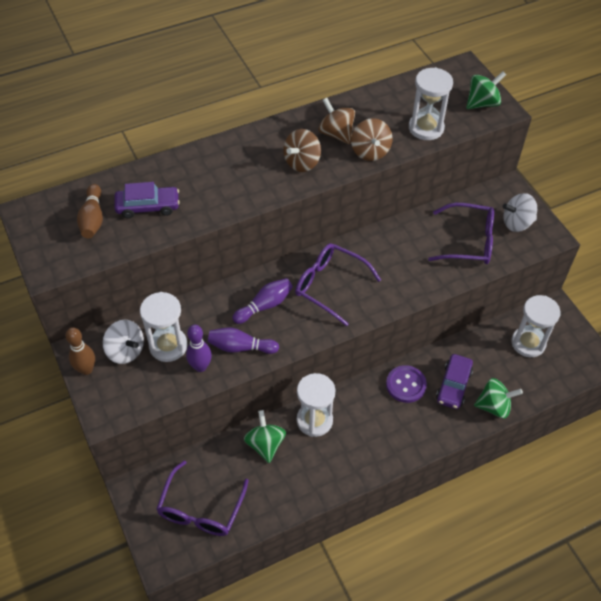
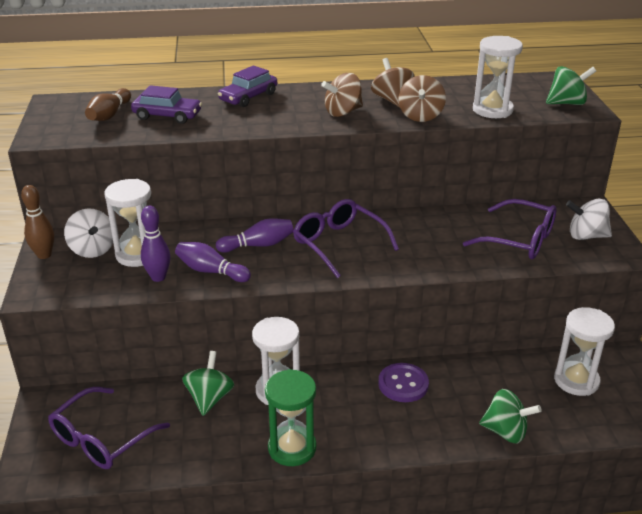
camera: 20 degrees right, 20 degrees down
(349, 470) = (292, 448): none -> green hourglass
(453, 385) = (462, 399): purple car -> purple car (248, 97)

